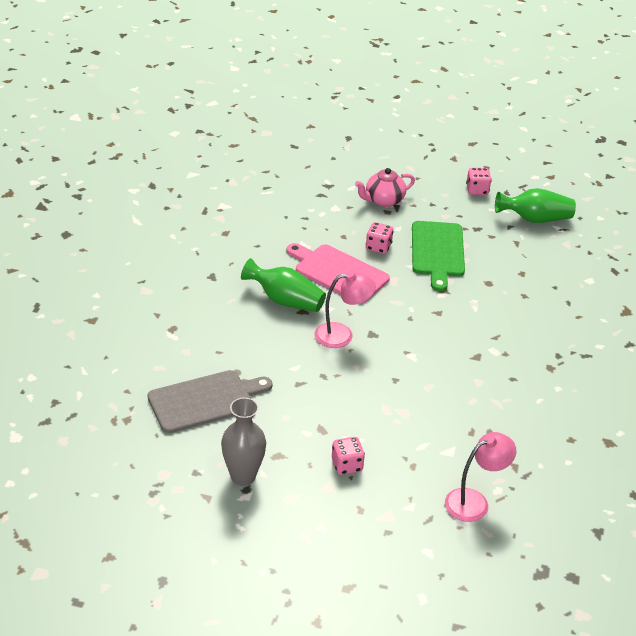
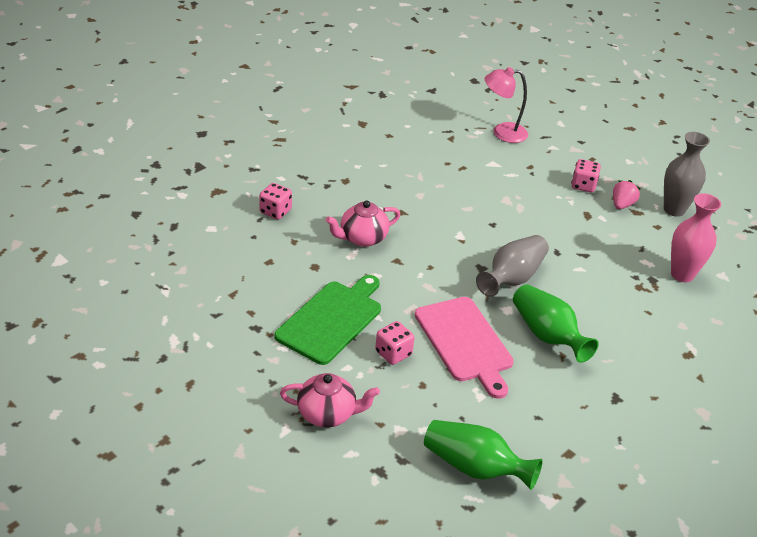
camera: 150 degrees left, 0 degrees up
(205, 400) = (682, 274): grey cutting board -> pink vase
(296, 458) = (622, 205): none -> pink strawberry
(342, 335) = (512, 278): pink lamp -> grey vase
(477, 190) = (194, 377): pink dice -> pink dice (275, 211)
(481, 319) = (362, 238): none -> pink teapot
(535, 219) = (176, 310): green vase -> green vase (474, 467)

